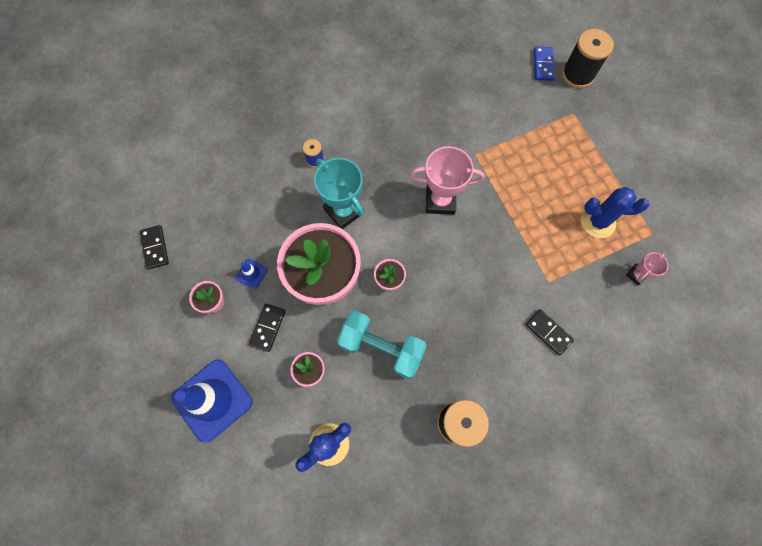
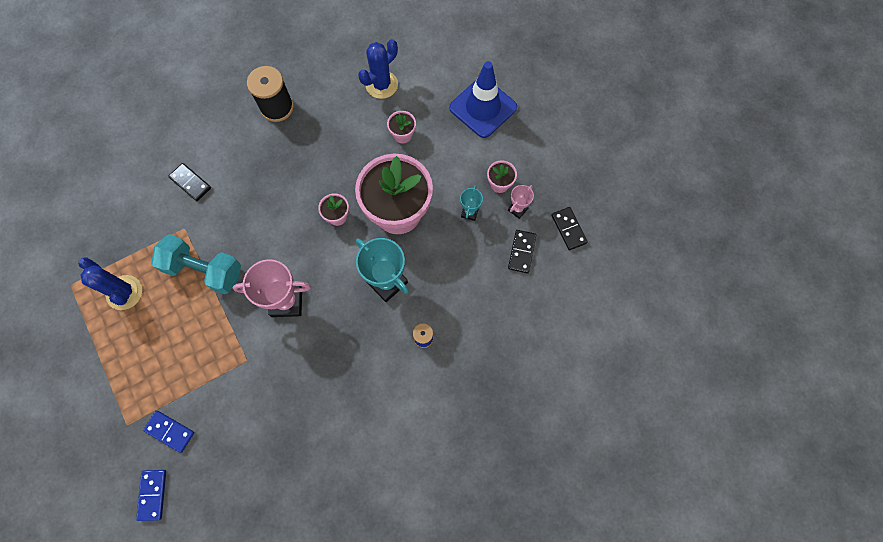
camera: 175 degrees right, 0 degrees up
(251, 274) = (469, 212): blue traffic cone -> turquoise trophy
(268, 327) = (446, 166): black domino -> black domino (522, 252)
(381, 348) = (342, 158): turquoise dumbbell -> turquoise dumbbell (204, 270)
(536, 106) = (170, 431): none -> blue domino
(577, 75) = (111, 483): black spool -> none
(597, 222) = (124, 292): blue cactus -> blue cactus turned 45 degrees clockwise
(636, 275) = (97, 241): pink trophy -> pink trophy (517, 209)

